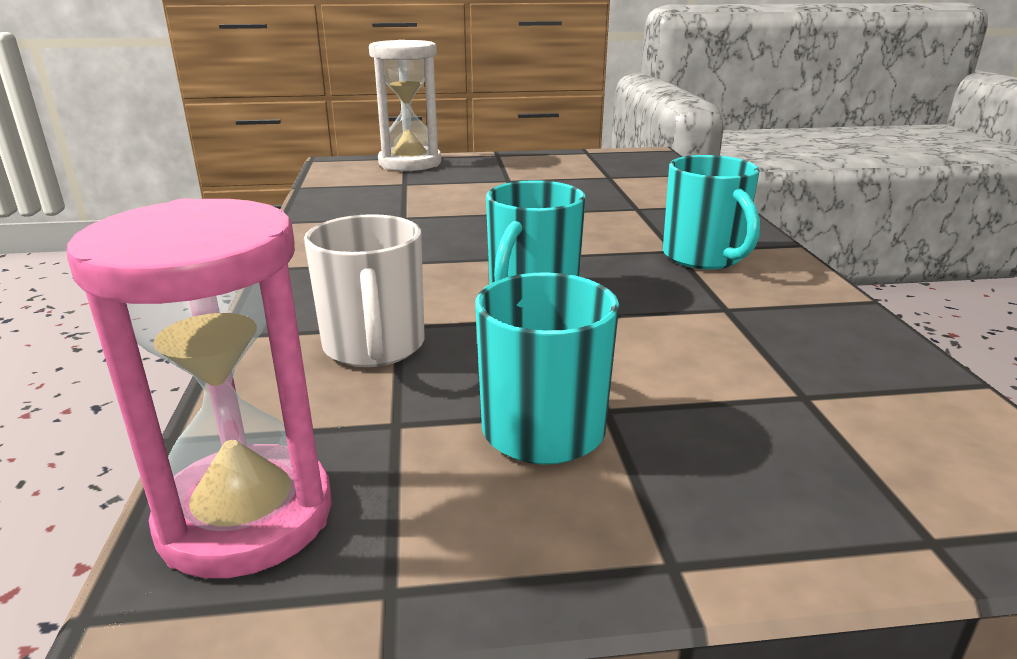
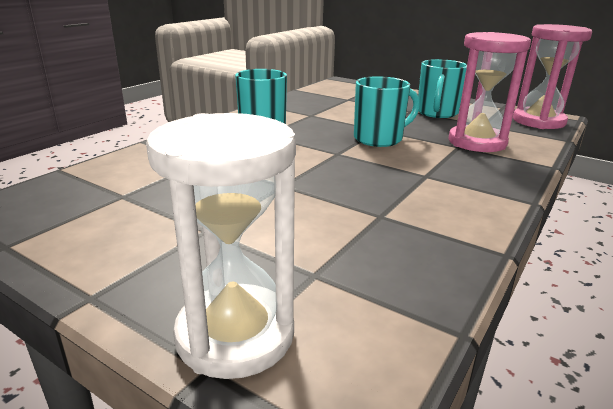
camera: 140 degrees left, 0 degrees up
(374, 347) = (477, 142): white mug -> pink hourglass

